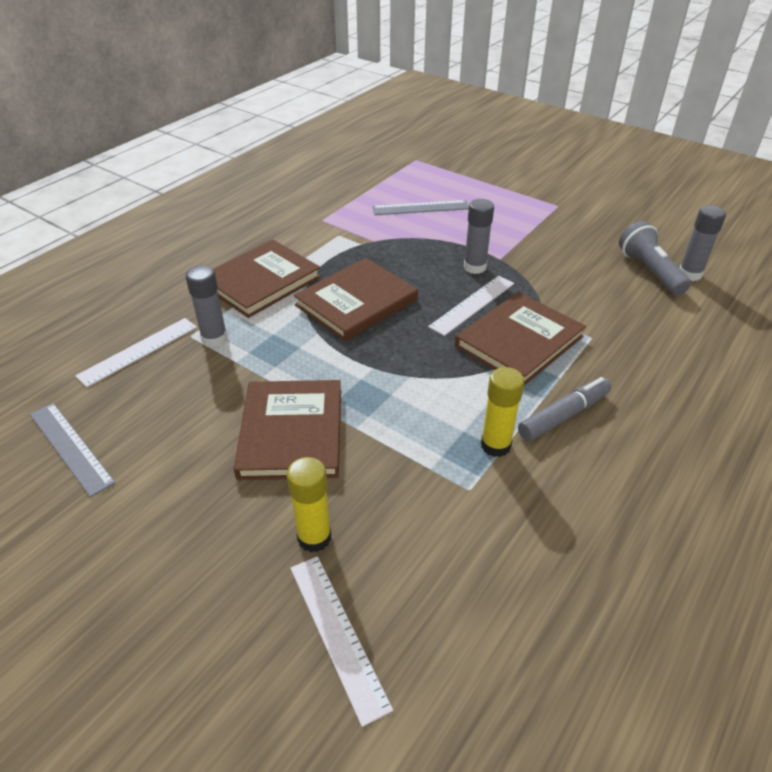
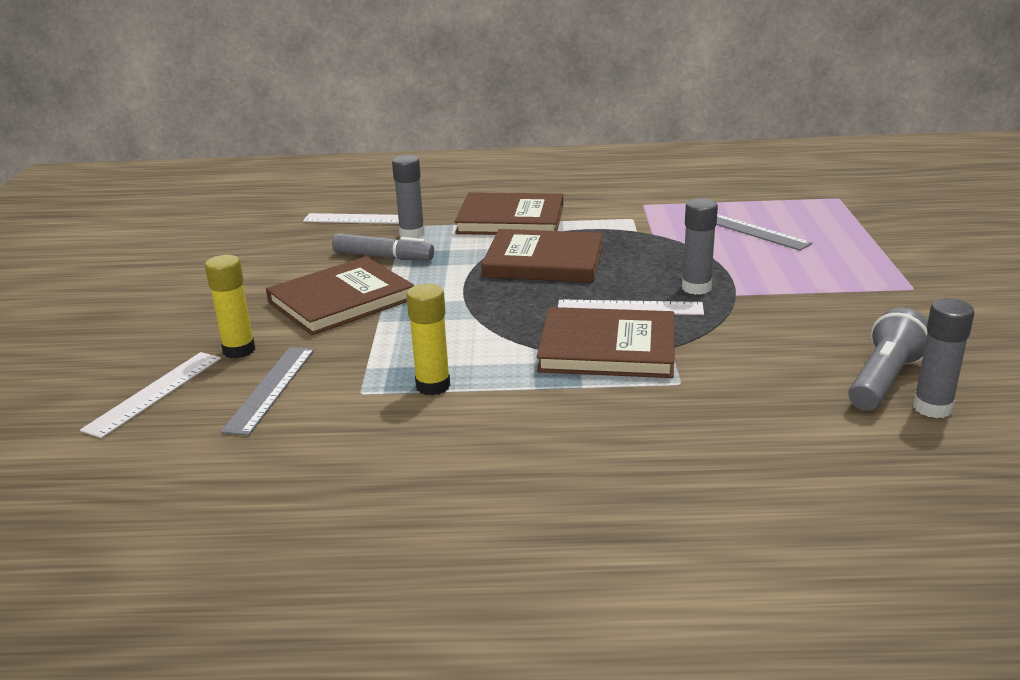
camera: 55 degrees right, 15 degrees down
(71, 447) = (240, 243): grey ruler -> grey ruler (270, 389)
(563, 415) = (522, 406): grey marker -> grey marker (383, 257)

